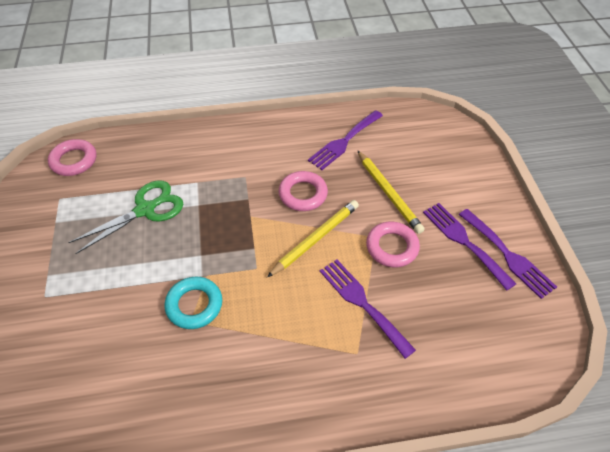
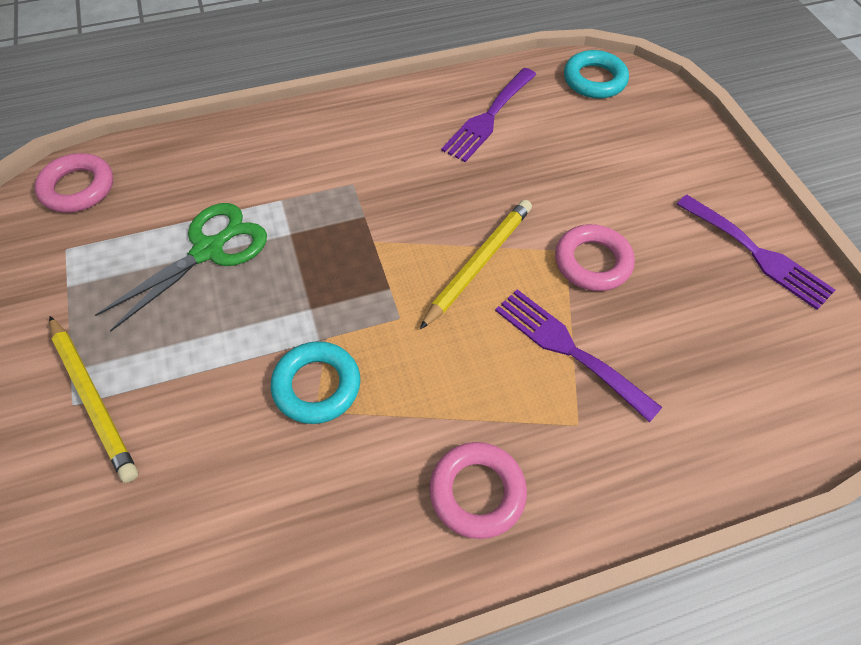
camera: 10 degrees left, 5 degrees up
(303, 194) = (445, 200): pink ring -> pink ring (477, 492)
(388, 193) = (570, 185): yellow pencil -> yellow pencil (93, 399)
(422, 123) = (594, 80): none -> turquoise ring
(464, 241) = (692, 241): purple fork -> none

